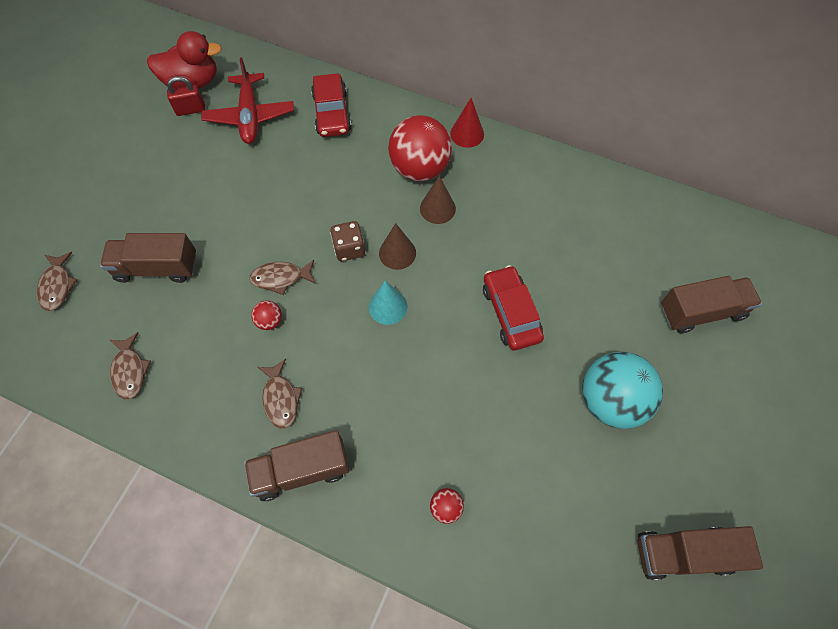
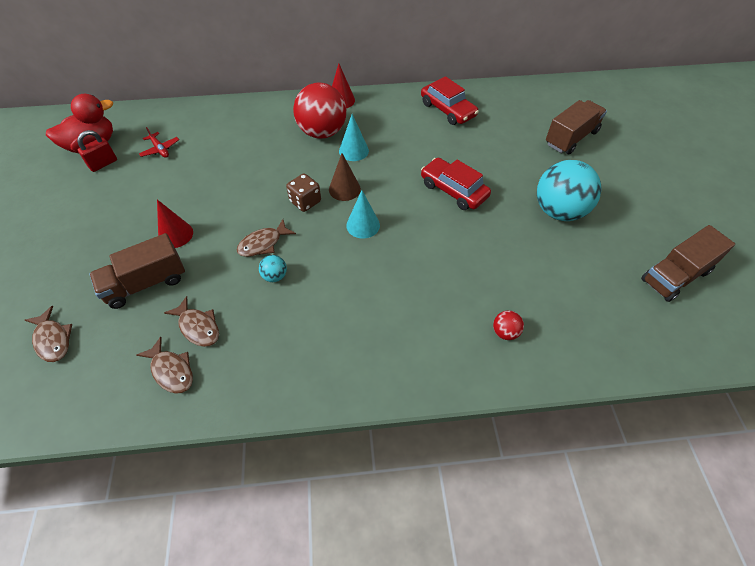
camera: 30 degrees left, 10 degrees down
(210, 226) = (175, 234): none -> red cone
(250, 116) = (160, 149): red plane -> red plane, size x0.50
(270, 321) = (275, 276): red ball -> turquoise ball
(281, 398) = (323, 325): brown fish -> brown fish (198, 327)
(301, 470) = (377, 366): brown truck -> none
(332, 113) = (228, 124): red car -> red car (447, 110)
(437, 208) = (353, 150): brown cone -> turquoise cone

